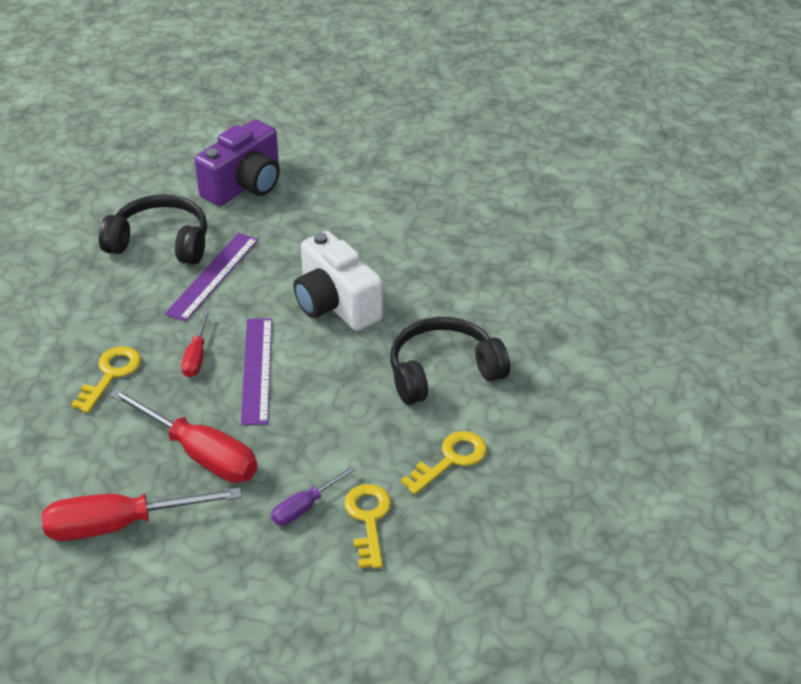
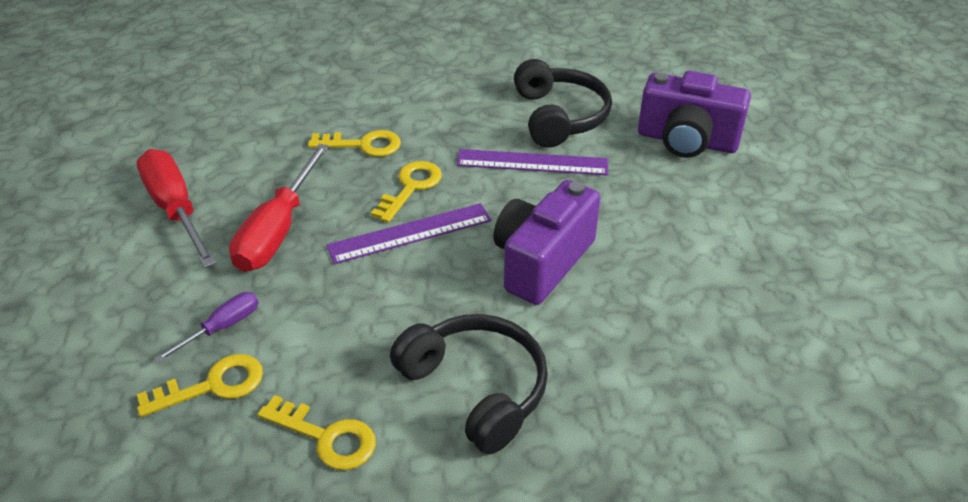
camera: 70 degrees right, 0 degrees up
(196, 356) = (411, 187): red screwdriver -> yellow key
(305, 507) = (222, 327): purple screwdriver -> purple screwdriver turned 105 degrees clockwise
(335, 304) = (542, 261): white camera -> purple camera

